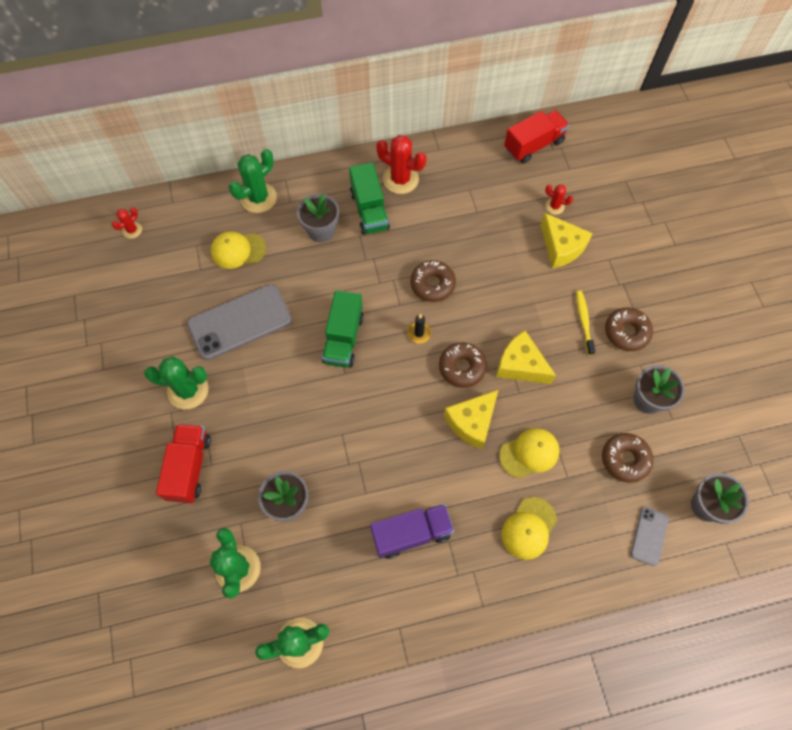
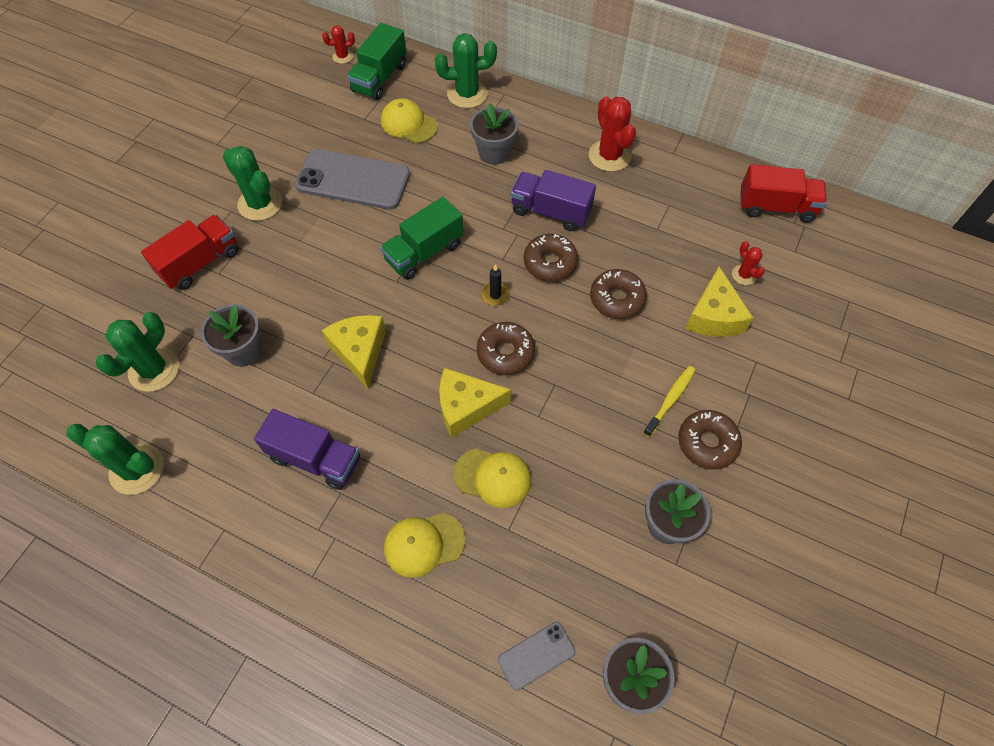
camera: 40 degrees right, 5 degrees down
(369, 210) = (554, 163): green truck -> green truck (379, 78)
(399, 247) = (551, 211): none -> purple truck
(520, 365) = (564, 392): yellow cheese -> yellow cheese (360, 352)
(625, 459) = (584, 561): brown donut -> brown donut (617, 299)

